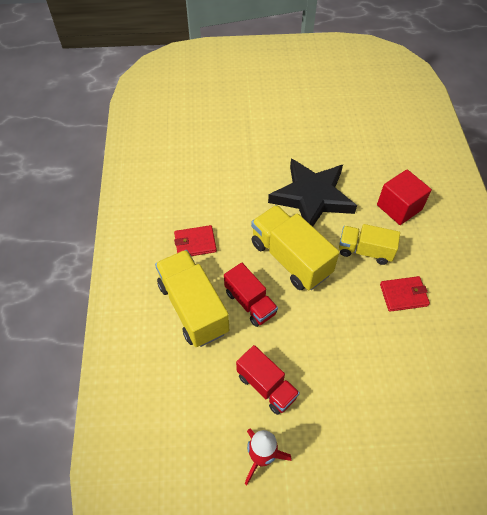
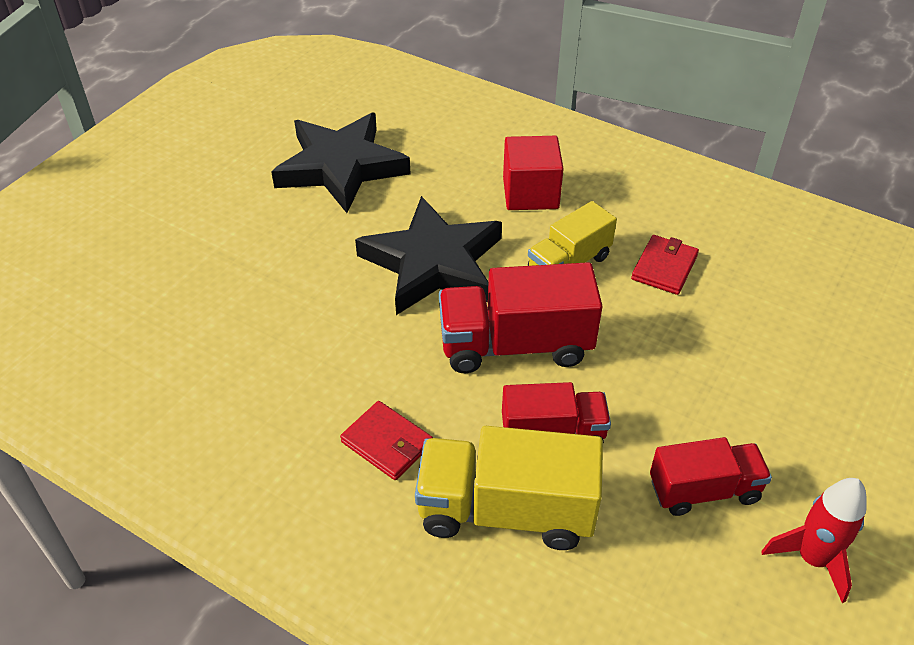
camera: 55 degrees left, 10 degrees down
(195, 243) = (387, 443): red wallet -> red wallet turned 75 degrees counterclockwise
(290, 258) = (515, 345): yellow truck -> red truck
(339, 126) = (340, 167): none -> black star

